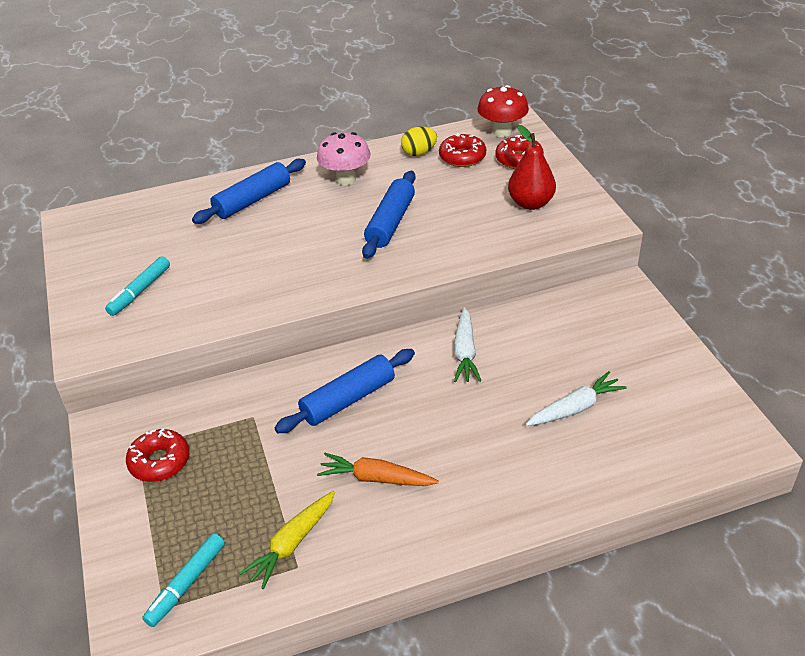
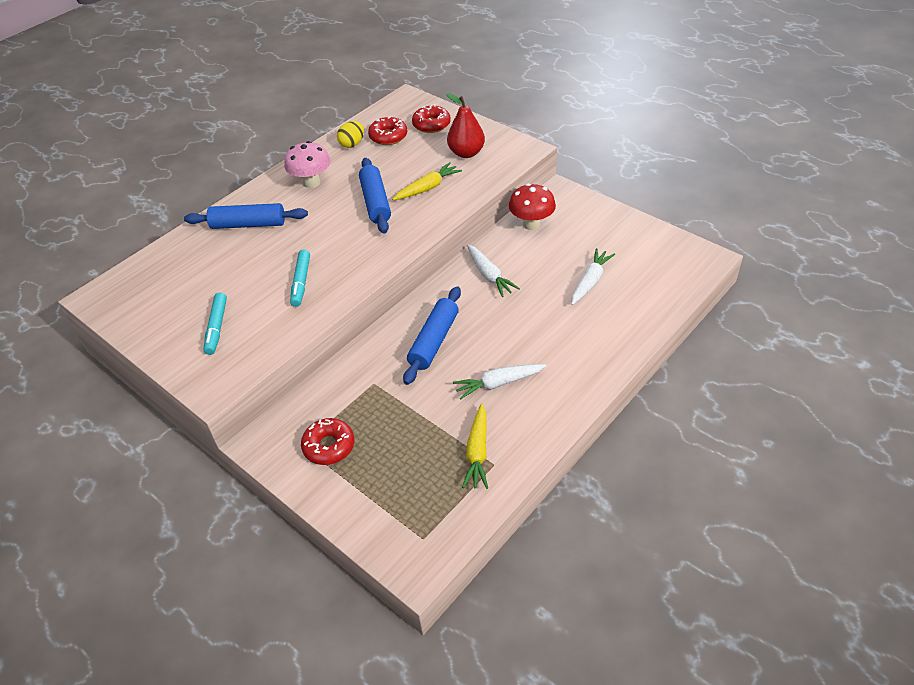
camera: 30 degrees left, 5 degrees up
(187, 584) = (426, 515): turquoise marker -> turquoise marker (301, 282)
(252, 200) = (248, 224): blue rolling pin -> blue rolling pin turned 75 degrees clockwise
(376, 478) = (498, 383): orange carrot -> white carrot
(457, 227) = (428, 188): none -> yellow carrot
(502, 132) = (402, 109): red mushroom -> red mushroom (531, 224)

